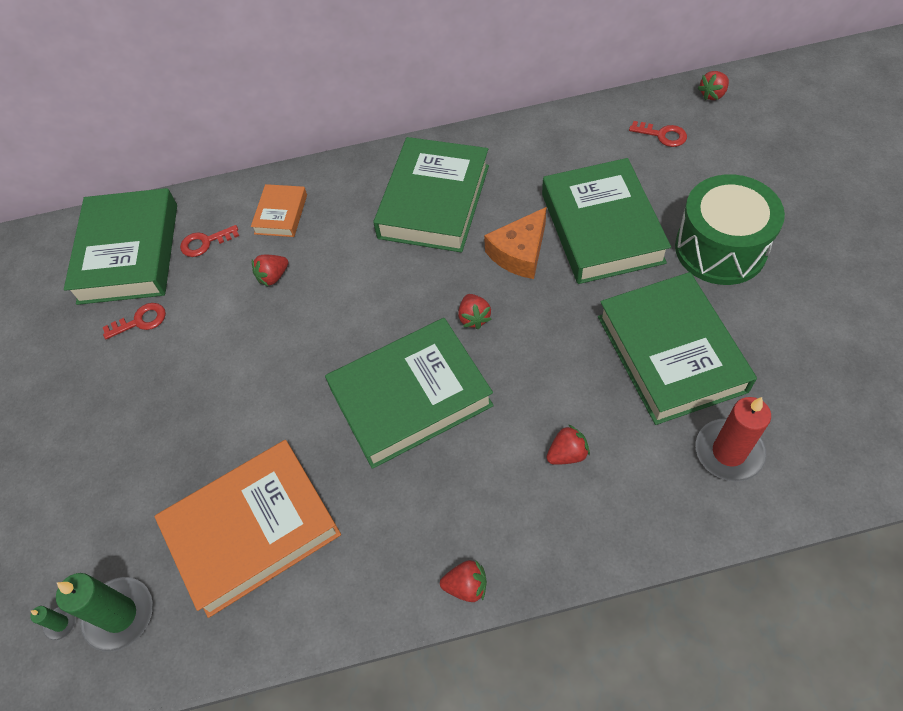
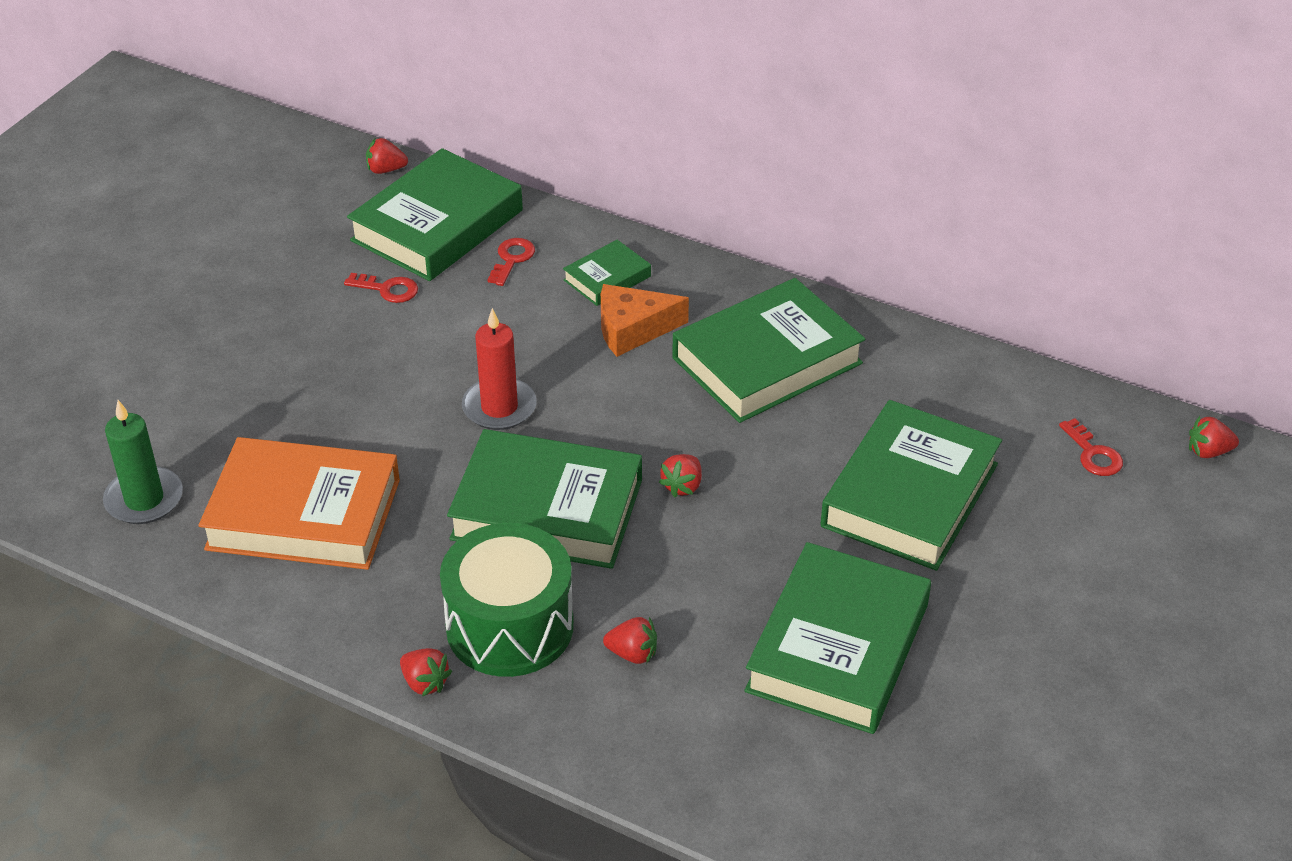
camera: 35 degrees right, 15 degrees down
(61, 623) = (98, 473): green candle -> none
(205, 242) = (512, 259): red key -> red key turned 90 degrees clockwise
(273, 277) = (539, 328): red strawberry -> red strawberry (386, 170)
(281, 214) = (607, 278): orange book -> green book
(519, 253) = (796, 461): orange cheese -> orange cheese (632, 329)
(720, 248) = (1014, 597): green drum -> green drum (510, 626)
(729, 452) = (787, 764): red candle -> red candle (499, 407)

